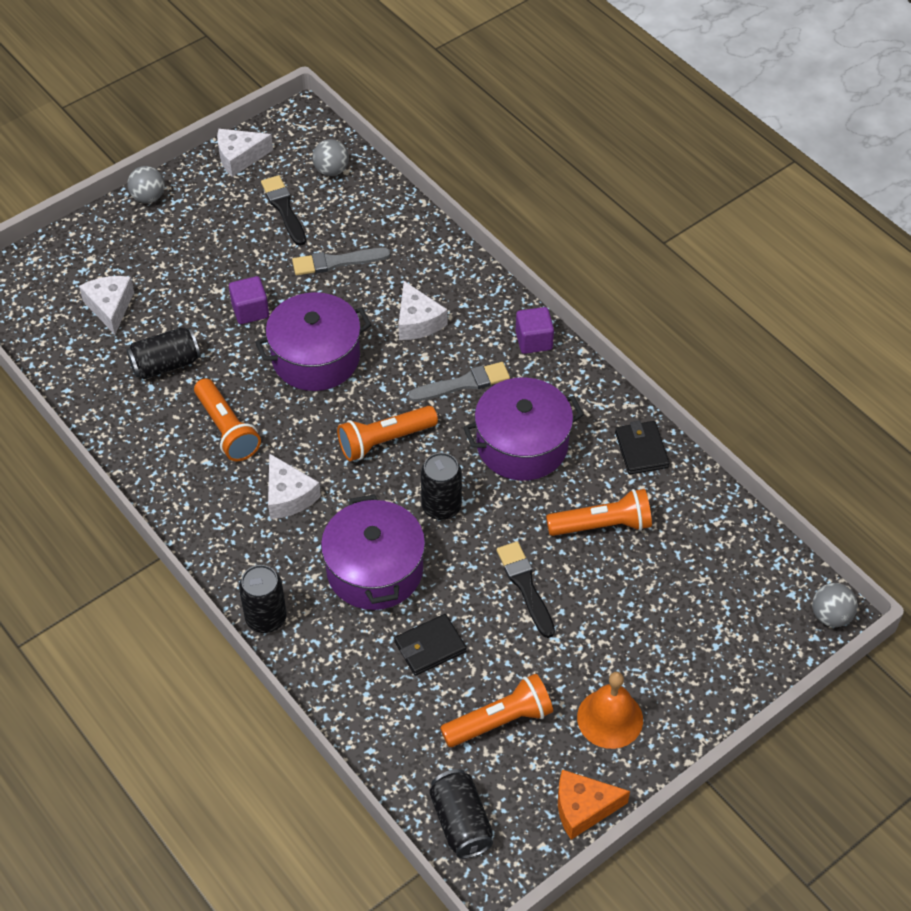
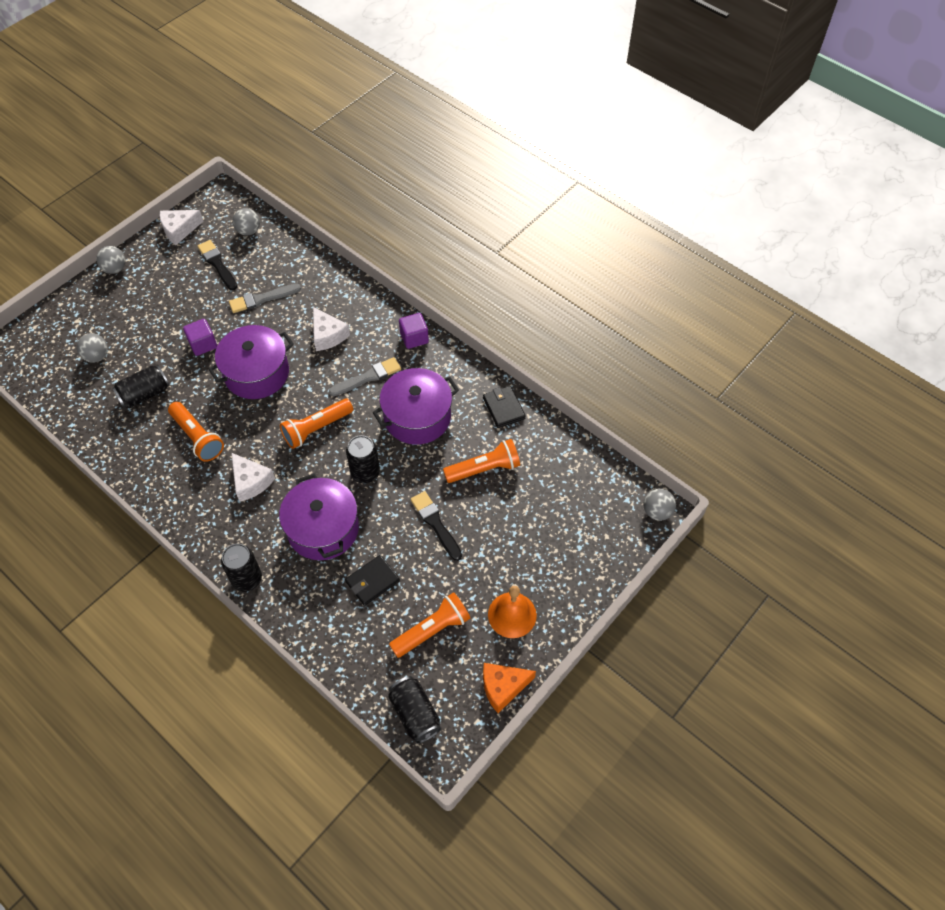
camera: 10 degrees left, 5 degrees up
(110, 307) = (97, 356): white cheese -> grey ball

